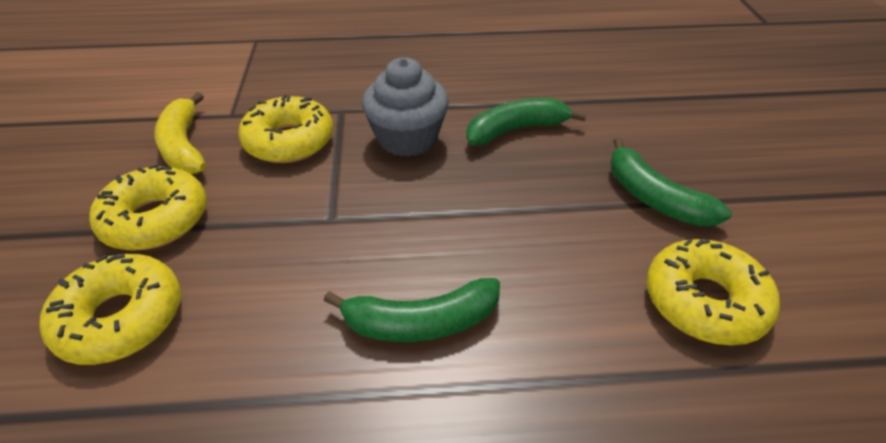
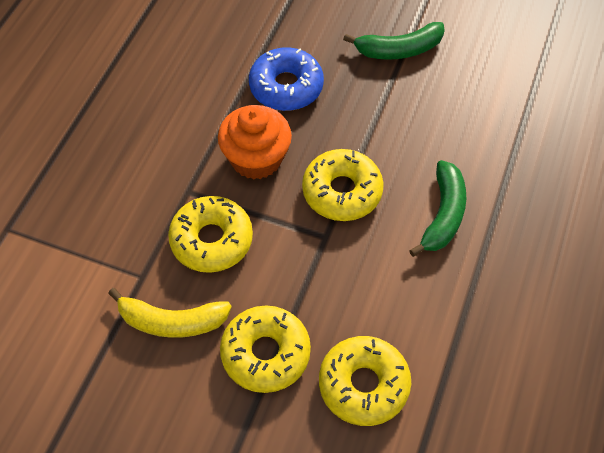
camera: 65 degrees left, 15 degrees up
(407, 138) = (256, 158): grey cupcake -> orange cupcake
(516, 130) = (286, 87): green banana -> blue donut
(704, 302) = (488, 76): yellow donut -> yellow donut (342, 191)

